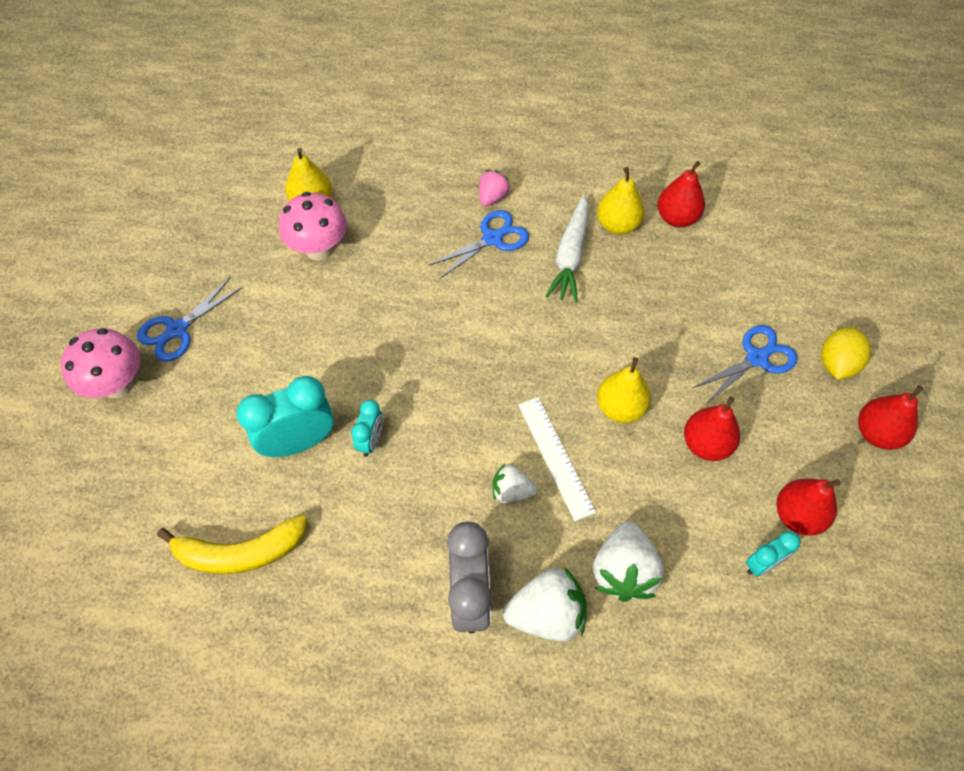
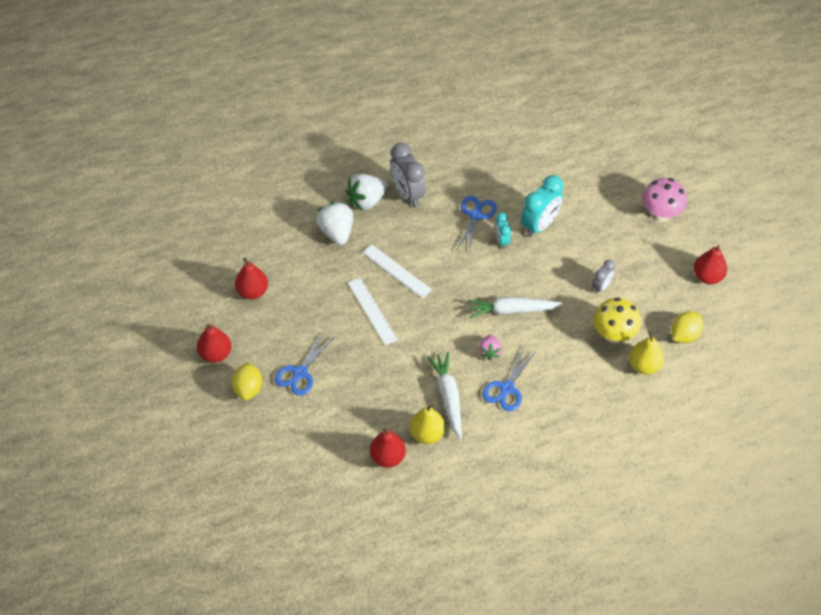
camera: 155 degrees right, 5 degrees down
(177, 330) = (655, 254): blue scissors -> blue scissors (475, 215)
(236, 217) = (684, 335): none -> yellow lemon
(240, 553) = (530, 170): yellow banana -> none
(285, 315) = (601, 286): none -> grey clock
(319, 249) = (613, 335): pink mushroom -> yellow mushroom
(424, 330) = (512, 310): none -> white carrot
(492, 197) = (525, 421): pink strawberry -> pink strawberry (489, 352)
(511, 491) = (411, 245): white strawberry -> none
(620, 408) = (372, 311): yellow pear -> white ruler
(706, 444) = (315, 309): red pear -> red pear (707, 277)
(762, 564) = (266, 261): turquoise clock -> none

